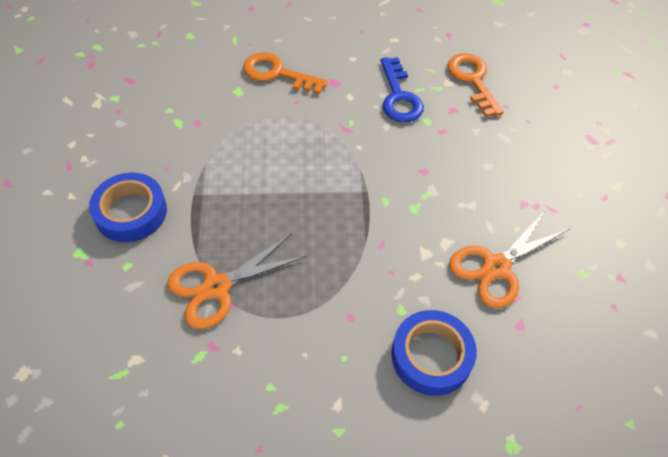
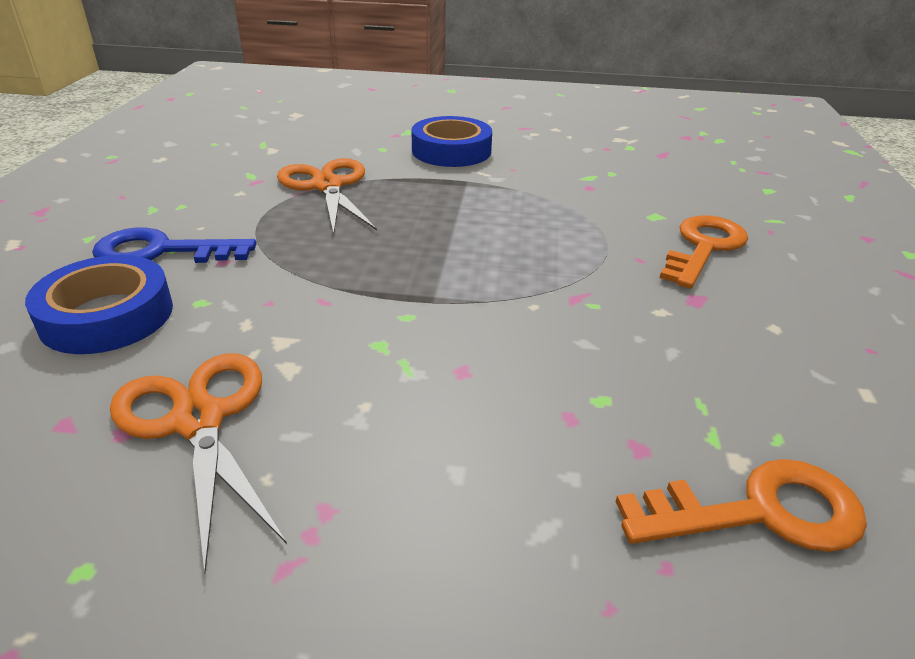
camera: 100 degrees right, 20 degrees down
(399, 96) = (671, 370): blue key -> blue key (161, 251)

